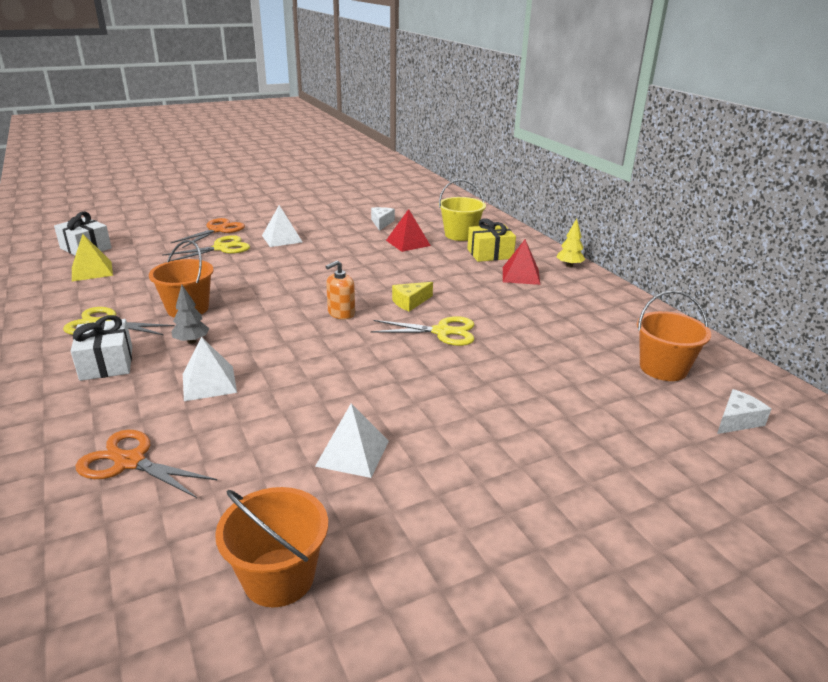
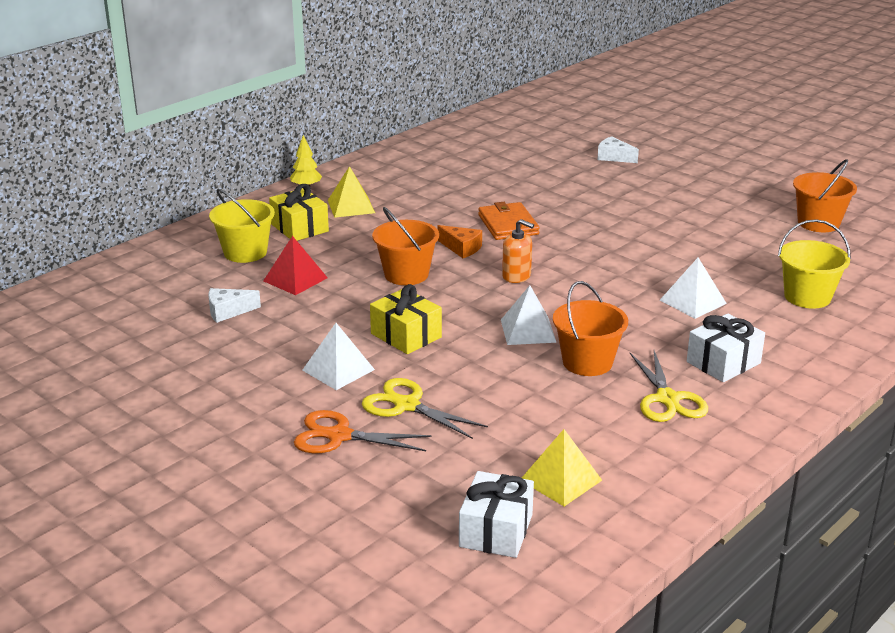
camera: 110 degrees left, 0 degrees up
(130, 462) = (807, 297): orange scissors -> yellow bucket
(192, 341) = (643, 334): grey tree -> none
(298, 261) = (406, 335): none -> yellow gift
(352, 453) = (704, 226): white pyramid -> white pyramid (528, 331)
(410, 302) = (461, 248): yellow cheese -> orange cheese
(442, 332) = (508, 225): yellow scissors -> orange wallet
(520, 275) = (351, 206): red pyramid -> yellow pyramid
(663, 368) = (488, 145): orange bucket -> orange bucket (406, 274)
(737, 421) = (537, 125): white cheese -> white cheese (614, 157)

